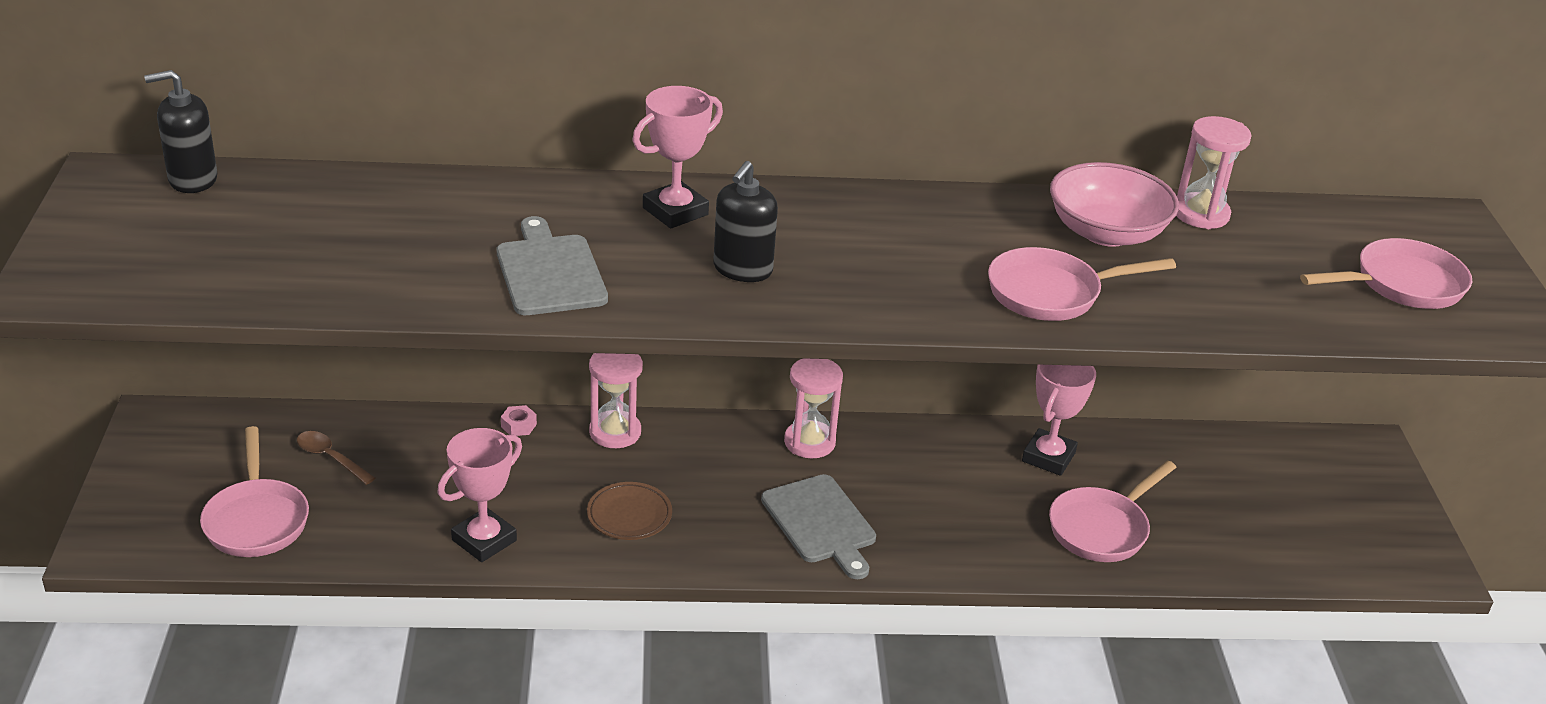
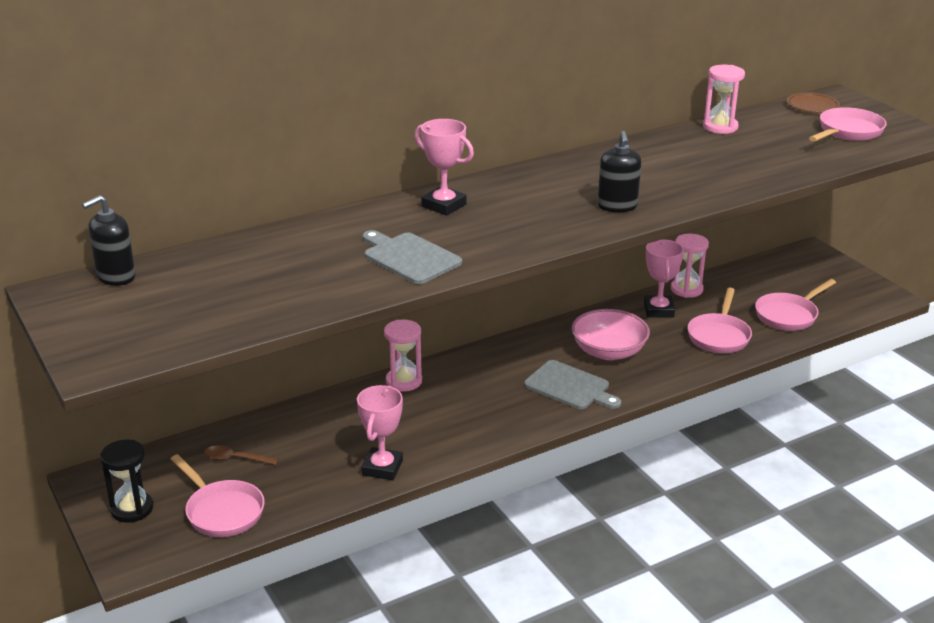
camera: 25 degrees left, 5 degrees down
(167, 475) = (132, 509): none -> black hourglass
(518, 425) = (340, 398): pink nut -> none
(629, 515) = (457, 422): brown plate -> brown plate (812, 106)
(675, 211) = (444, 205): pink trophy -> pink trophy turned 75 degrees counterclockwise
(742, 269) = (517, 223): black soap dispenser -> black soap dispenser (617, 206)
(809, 442) = (523, 347): pink hourglass -> pink hourglass (686, 289)
(1051, 293) = (691, 185): pink pan -> pink pan (789, 315)
(1106, 232) = (684, 149): pink bowl -> pink bowl (608, 351)

